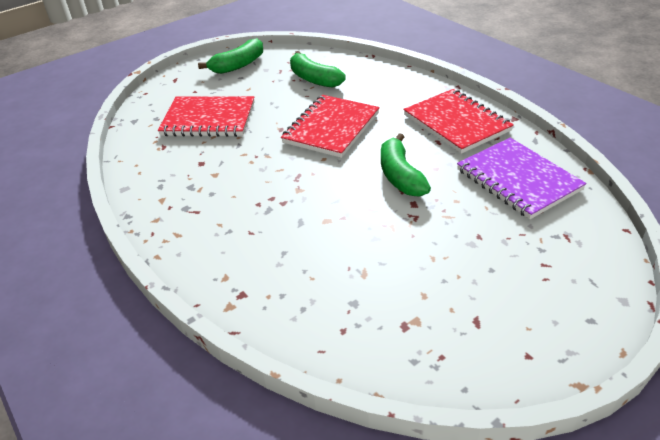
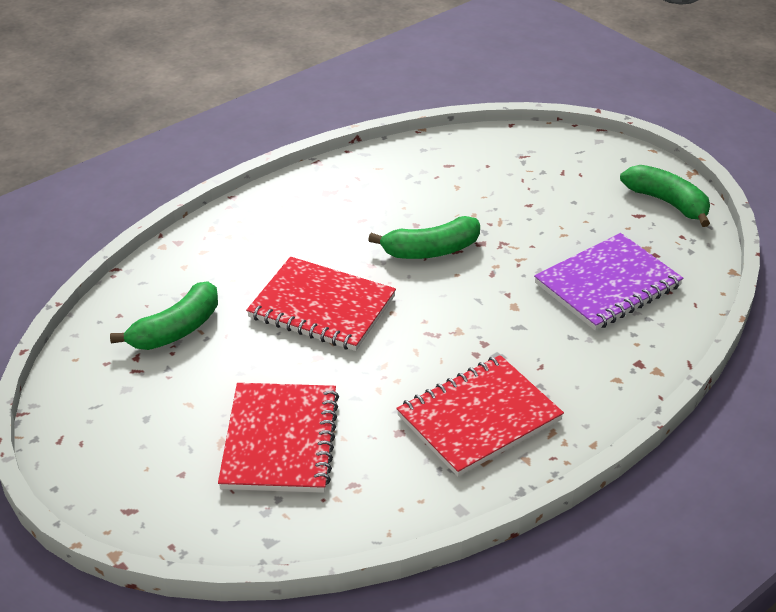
camera: 95 degrees left, 0 degrees up
(238, 65) = (99, 425): green banana -> green banana (667, 202)
(456, 123) = (323, 203): red notebook -> red notebook (479, 418)
(518, 180) = (438, 172): purple notebook -> purple notebook (608, 285)

